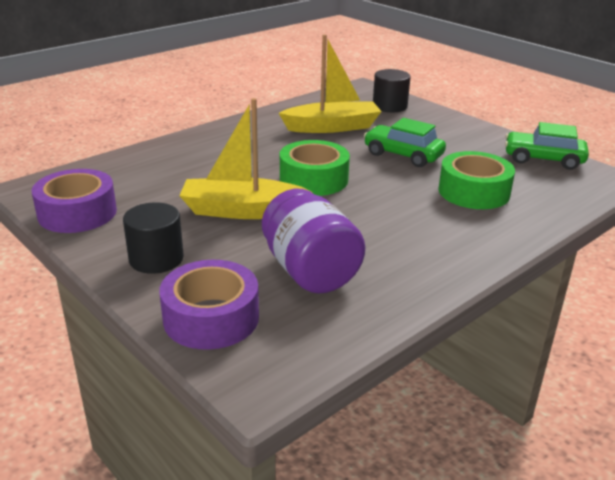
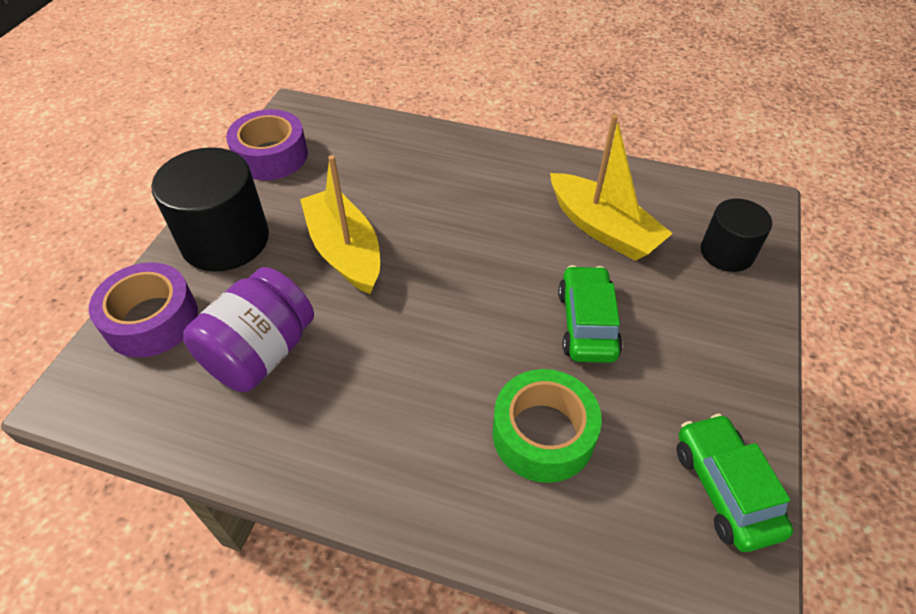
camera: 60 degrees right, 20 degrees up
(156, 259) = (225, 240): black cylinder -> black cylinder, size x1.68
(313, 179) = (453, 272): green tape -> none

